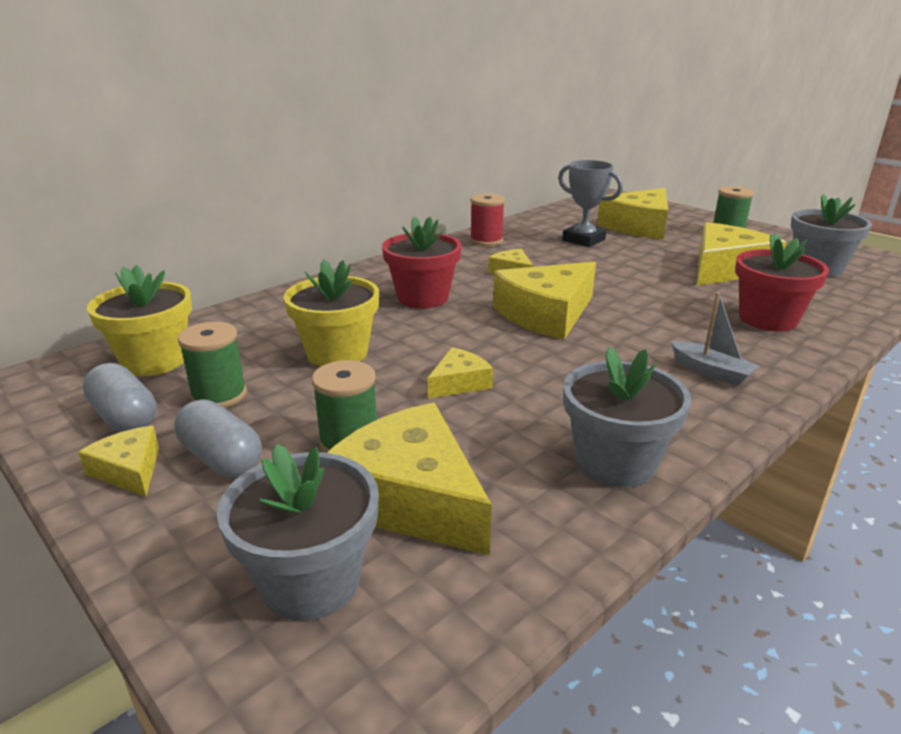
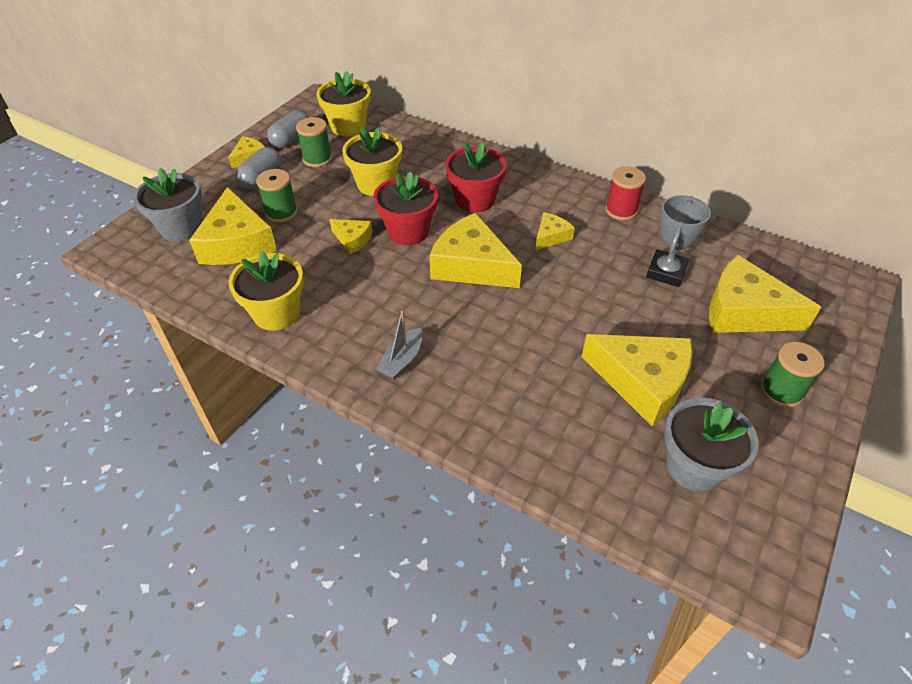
camera: 75 degrees right, 20 degrees up
(409, 498) = (237, 243): yellow cheese -> yellow cheese turned 135 degrees clockwise
(615, 462) = (276, 313): grey flower pot -> yellow flower pot
(767, 319) = (519, 404): red flower pot -> red flower pot (408, 231)

